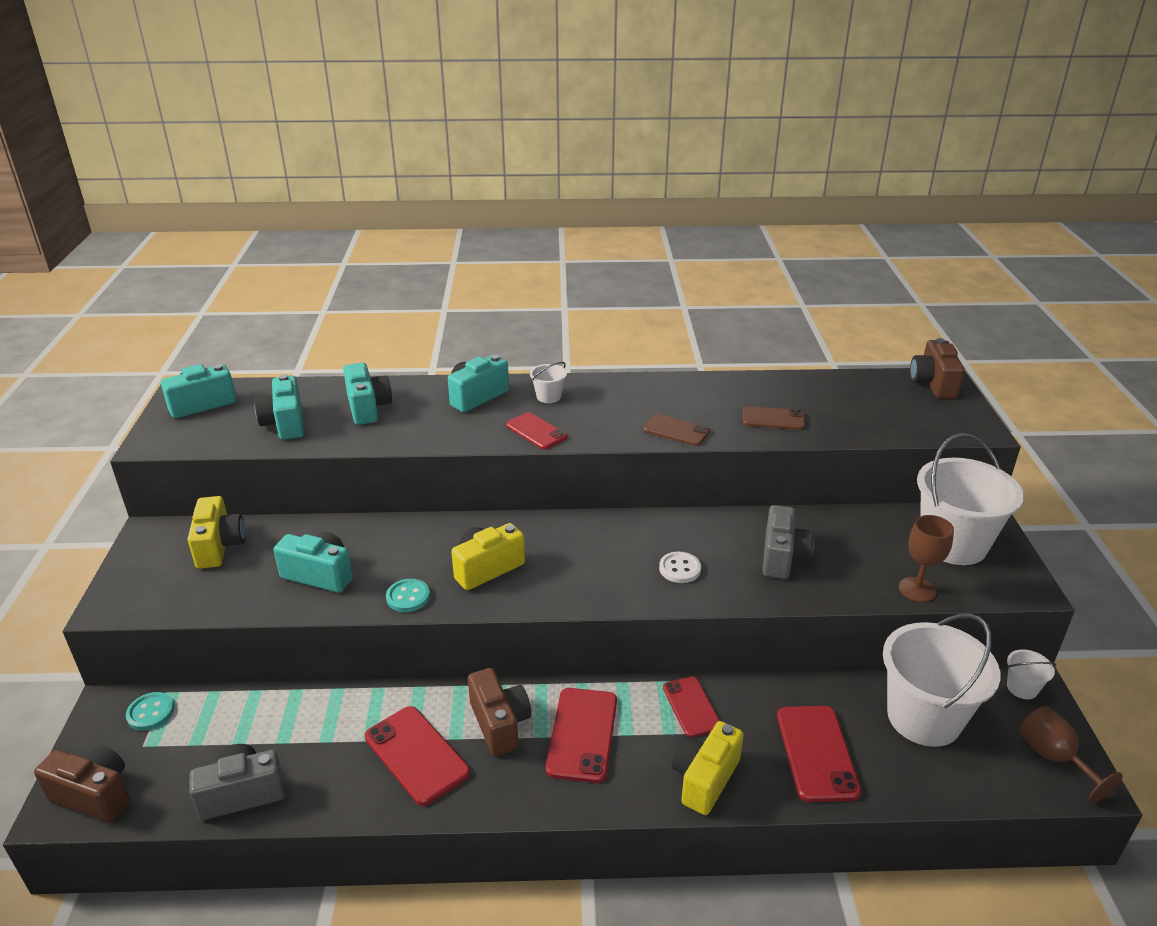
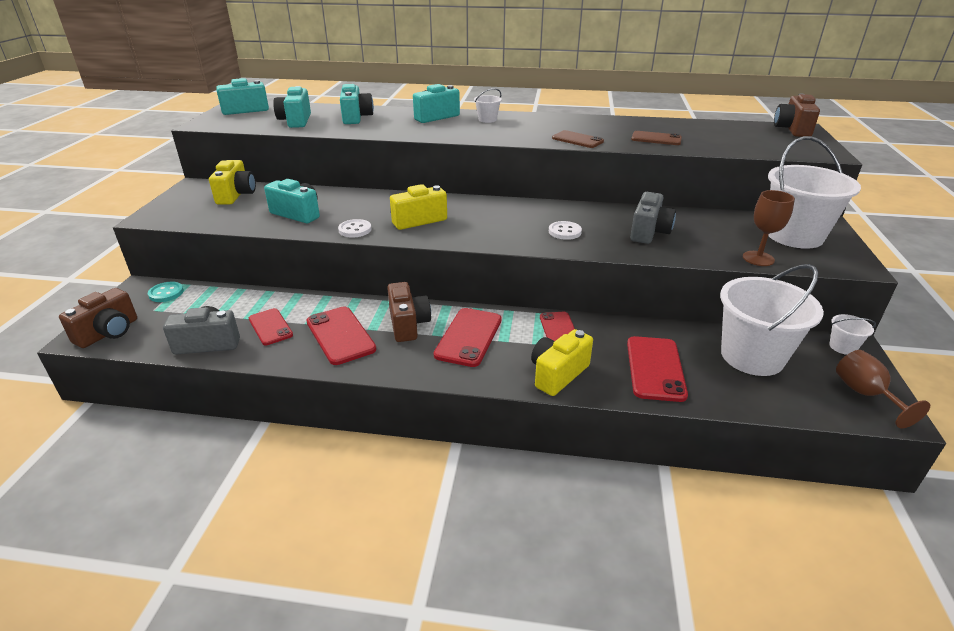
camera: 10 degrees right, 0 degrees up
(94, 795) = (109, 332): brown camera -> brown camera turned 90 degrees clockwise
(408, 597) = (355, 230): turquoise button -> white button
(536, 431) = (471, 134): red phone -> red phone (270, 327)

